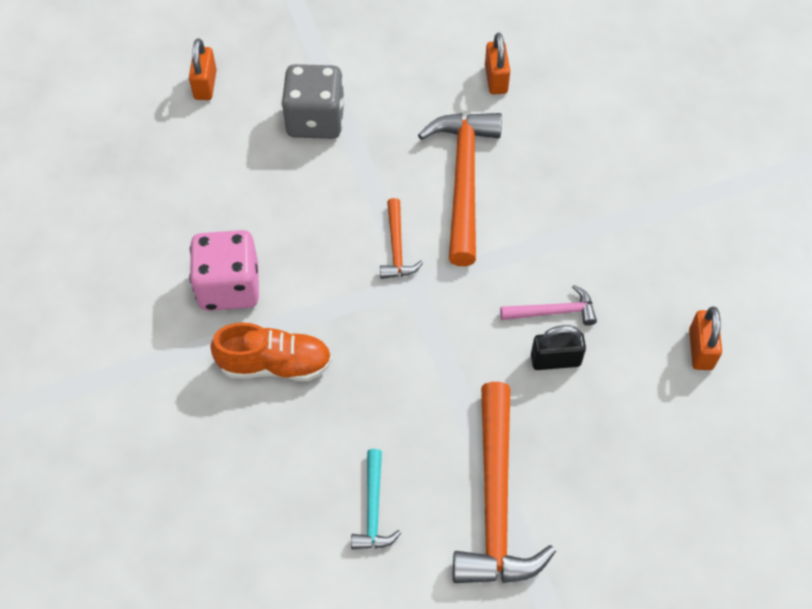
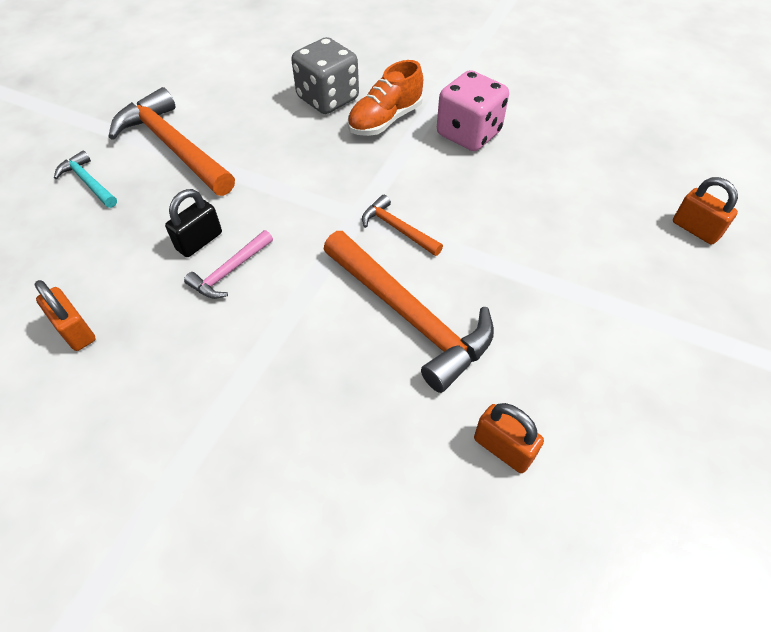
camera: 135 degrees right, 5 degrees down
(315, 120) = (584, 269): grey dice -> grey dice (328, 99)
(373, 509) = (246, 103): turquoise hammer -> turquoise hammer (88, 182)

